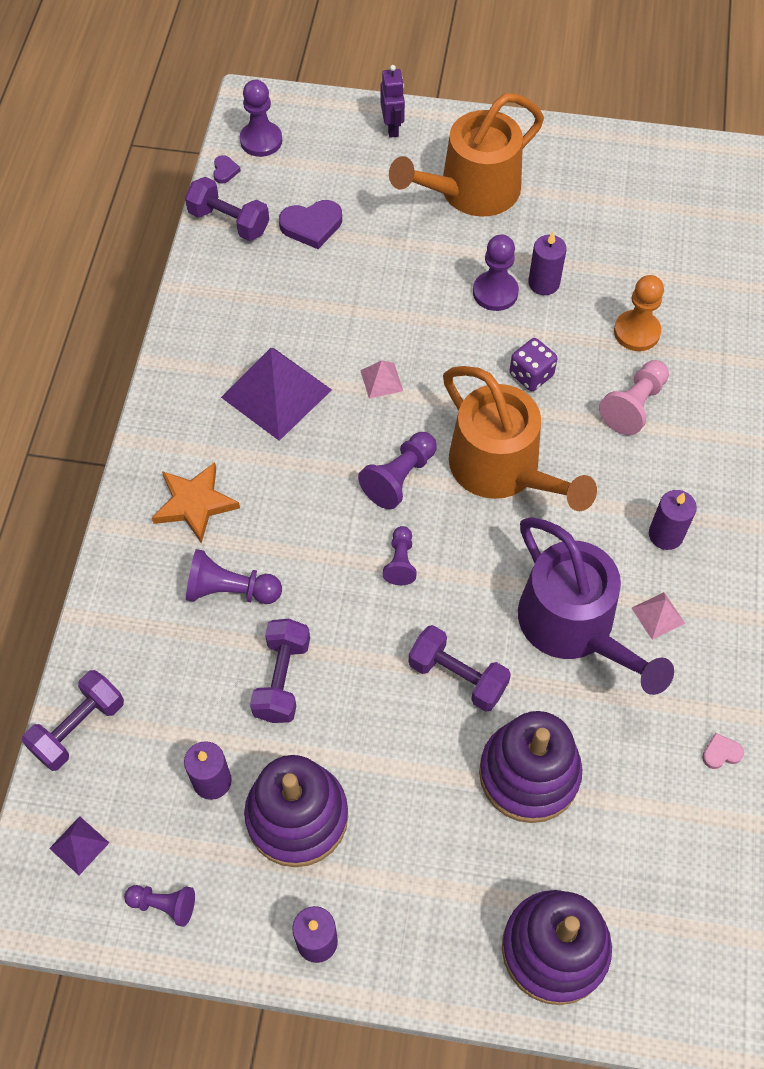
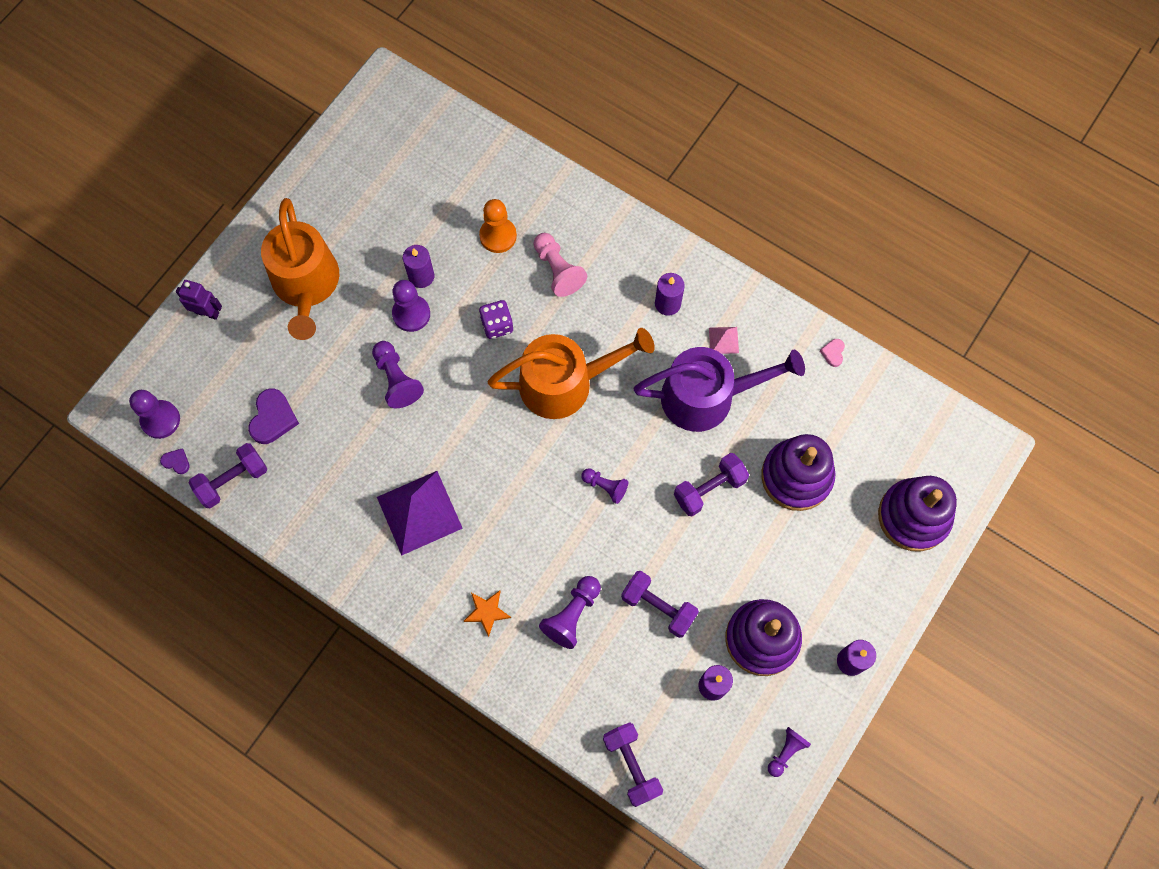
camera: 65 degrees left, 10 degrees up
(79, 845) = (720, 795): purple pyramid -> none
(194, 504) = (487, 612): orange star -> orange star, size x0.67
(381, 380) = (447, 431): pink pyramid -> none
(399, 478) = (537, 456): purple pawn -> purple pawn (396, 379)

